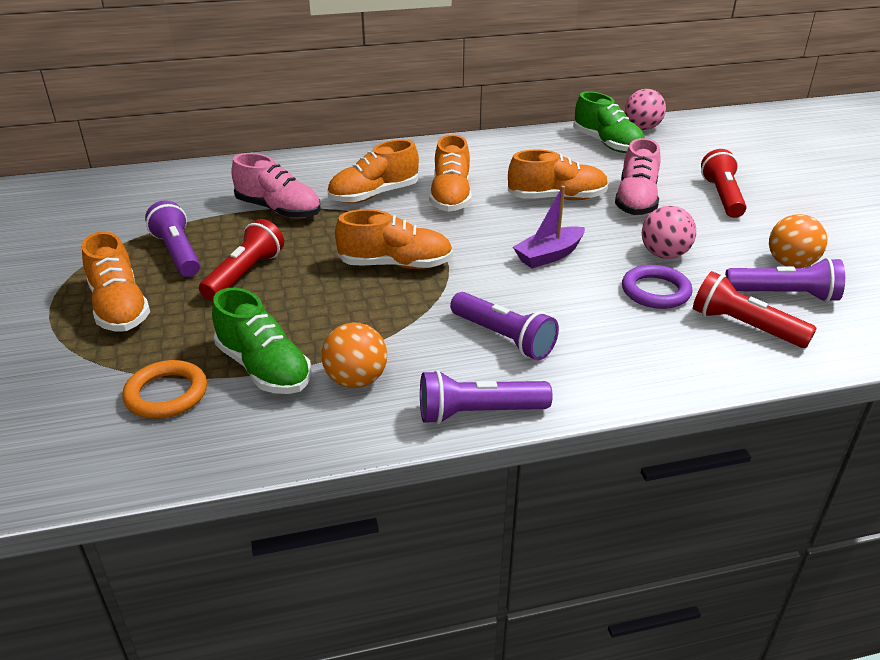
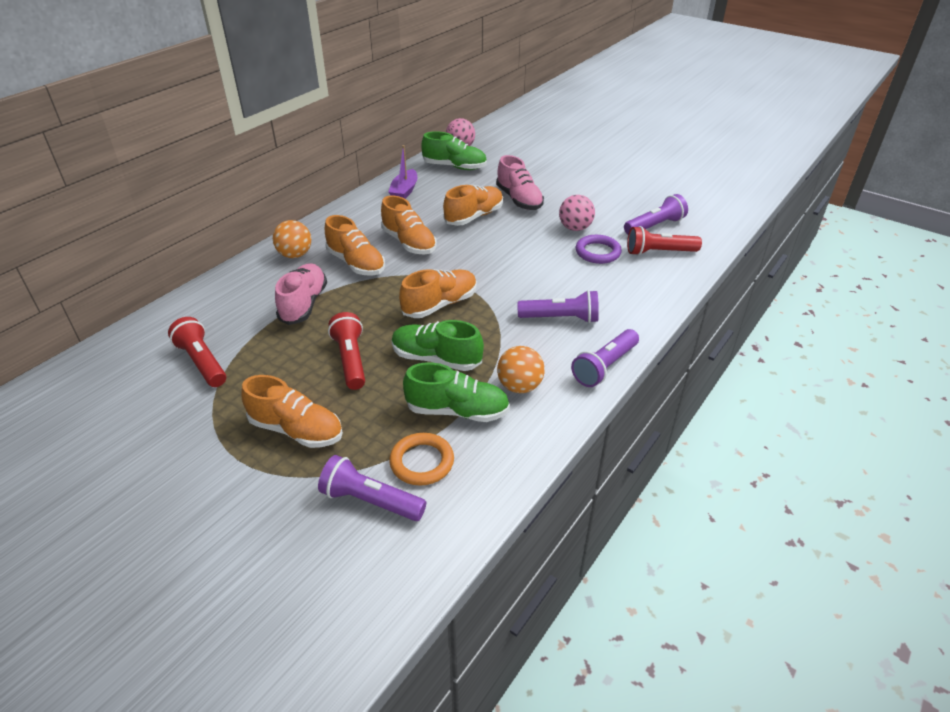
camera: 40 degrees left, 5 degrees up
(178, 253) = (277, 370): purple flashlight -> purple flashlight (371, 501)
(279, 210) = (304, 304): pink shoe -> pink shoe turned 75 degrees counterclockwise
(317, 311) = (436, 359): none -> green shoe
(374, 195) = (356, 263): orange shoe -> orange shoe turned 60 degrees counterclockwise
(549, 255) = (518, 256): purple boat -> purple boat (404, 191)
(722, 197) = (559, 179): red flashlight -> red flashlight (202, 362)
(790, 264) = (637, 206): orange ball -> orange ball (295, 255)

